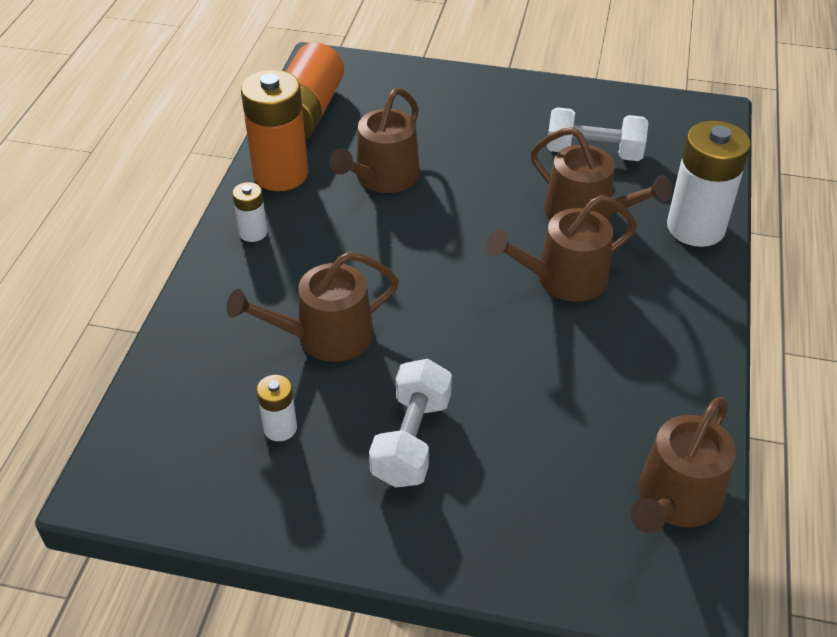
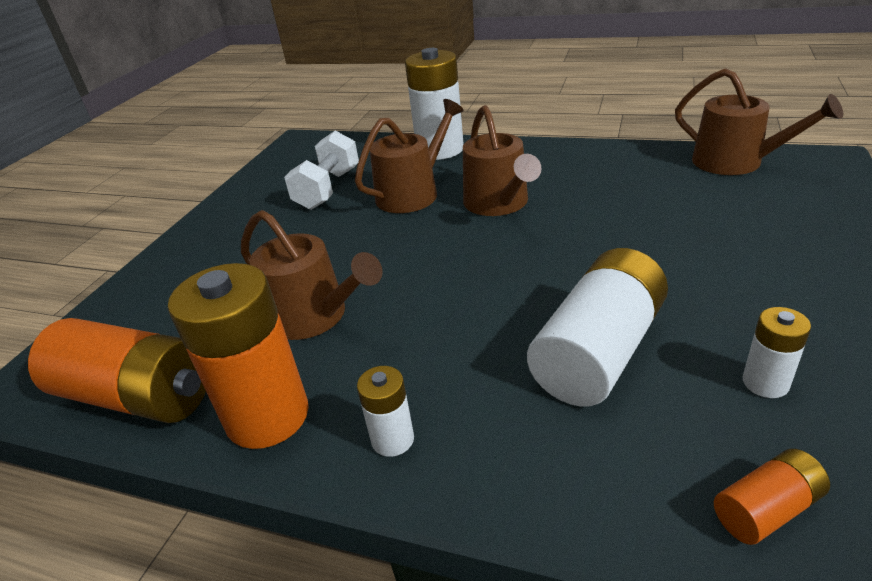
camera: 80 degrees left, 10 degrees down
(173, 401) = (766, 509): none -> orange battery
(325, 336) = (598, 352): brown watering can -> white battery
(411, 440) = (736, 282): white dumbbell -> none

